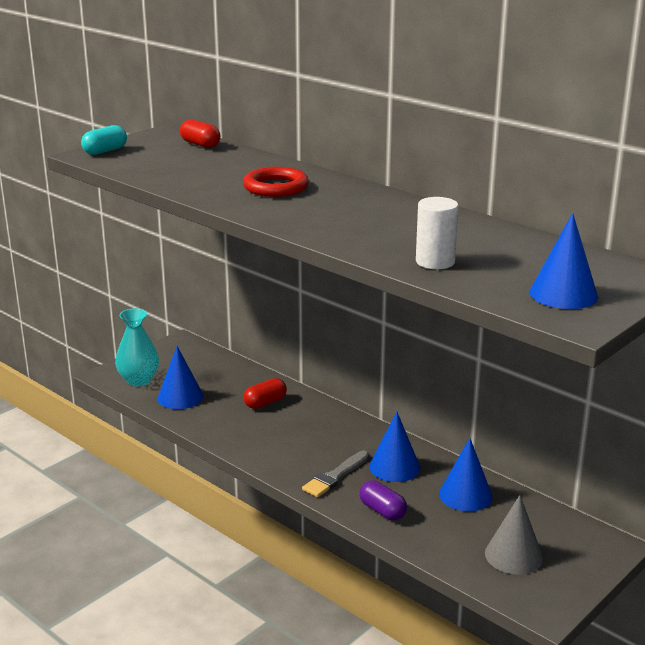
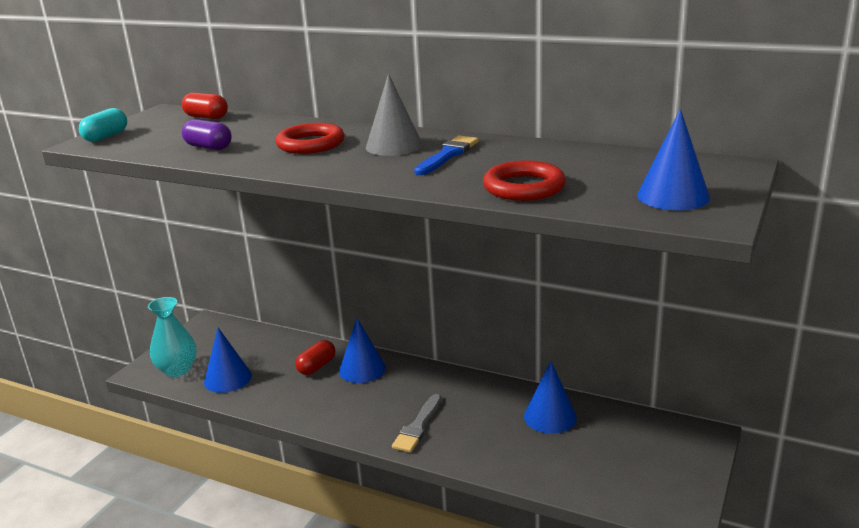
camera: 15 degrees left, 0 degrees up
(382, 511) = (480, 451): purple capsule -> purple capsule (208, 147)
(390, 219) = (447, 155): none -> blue brush
(394, 467) = (470, 404): blue cone -> blue cone (362, 369)
(435, 262) = (524, 187): white cylinder -> red ring
(513, 555) = (624, 467): grey cone -> grey cone (394, 146)

